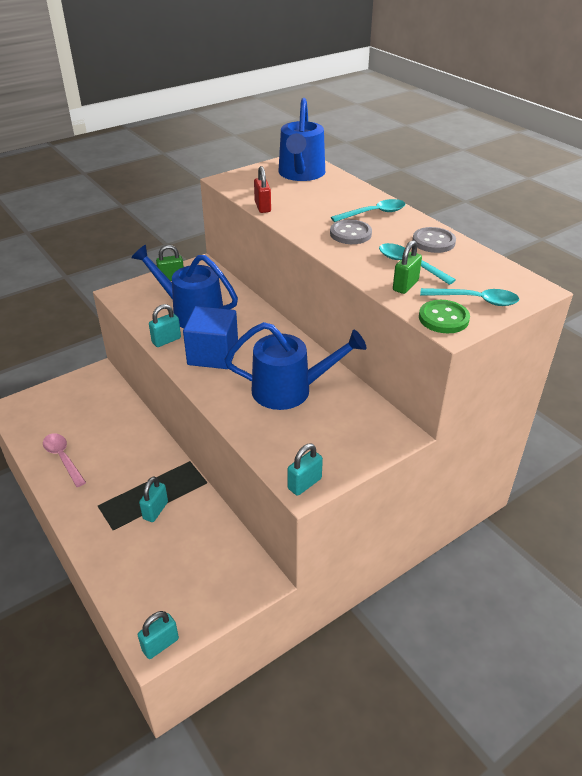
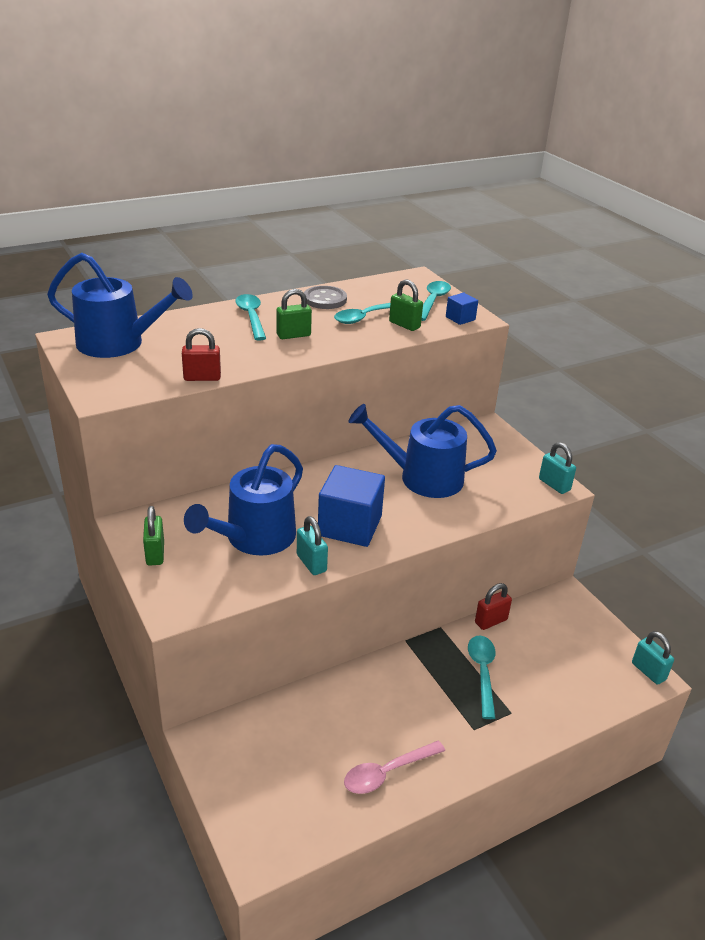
camera: 85 degrees left, 5 degrees down
(155, 510) = (482, 673): turquoise padlock -> turquoise spoon
(217, 516) = (491, 621): none -> red padlock
(290, 390) = (422, 477): blue watering can -> blue watering can turned 90 degrees counterclockwise
(350, 234) = (293, 335): grey button -> green padlock
(443, 318) = (460, 318): green button -> blue cube

